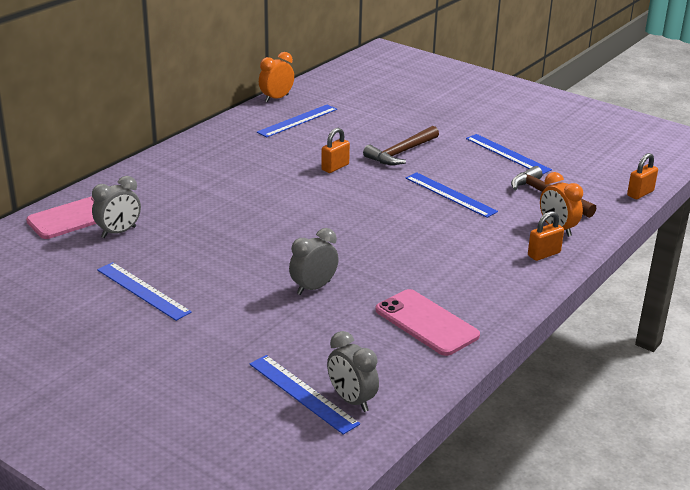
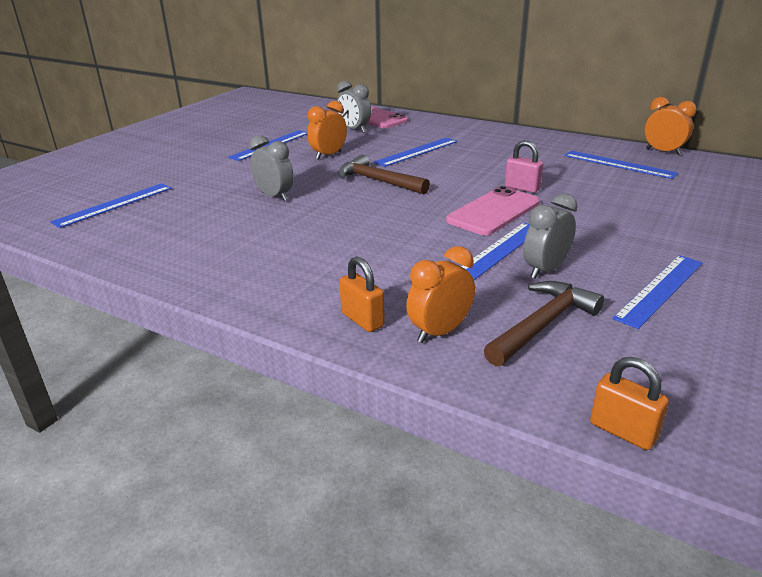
camera: 85 degrees right, 0 degrees up
(203, 253) = (328, 155): none -> orange clock
(218, 202) = (417, 152): none -> blue ruler
(335, 167) = (522, 188): orange padlock -> pink padlock
(351, 400) = (95, 223): grey clock -> grey clock (545, 270)
(401, 153) = (590, 218): brown hammer -> brown hammer (378, 181)
(426, 323) = (207, 249): pink phone -> pink phone (494, 212)

